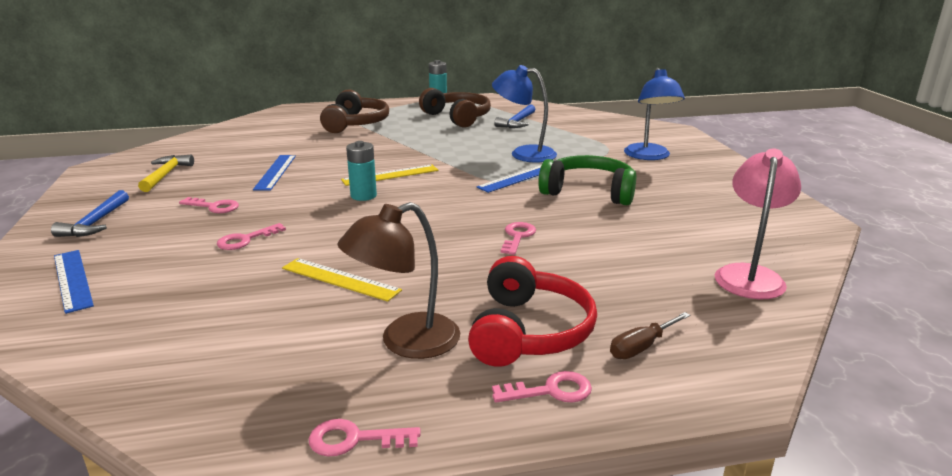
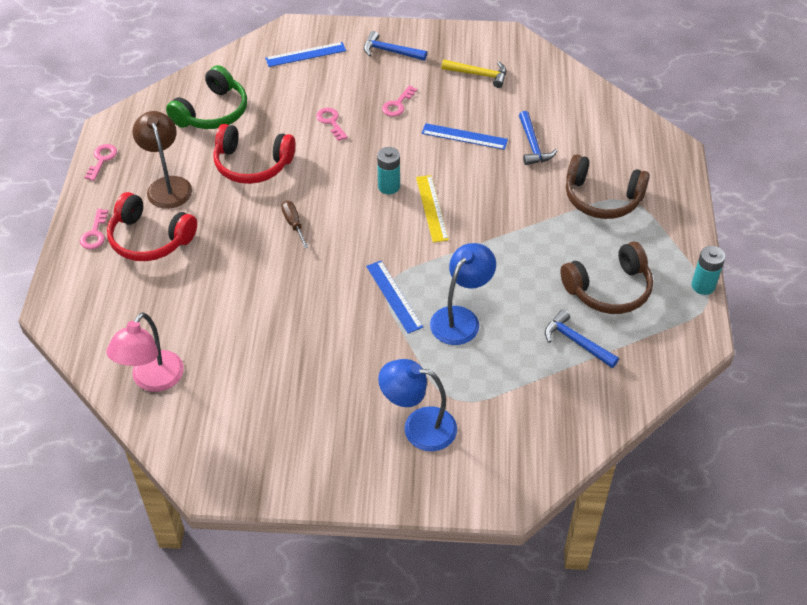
camera: 105 degrees right, 25 degrees up
(288, 147) = (532, 145): none -> blue hammer
(340, 279) = (252, 164): yellow ruler -> red headphones
(517, 236) = (273, 264): pink key -> none
(589, 192) = (340, 338): green headphones -> green headphones (212, 112)
(641, 347) = (108, 284): brown screwdriver -> brown screwdriver (294, 224)
(749, 275) = (152, 380): pink lamp -> pink lamp turned 75 degrees clockwise

